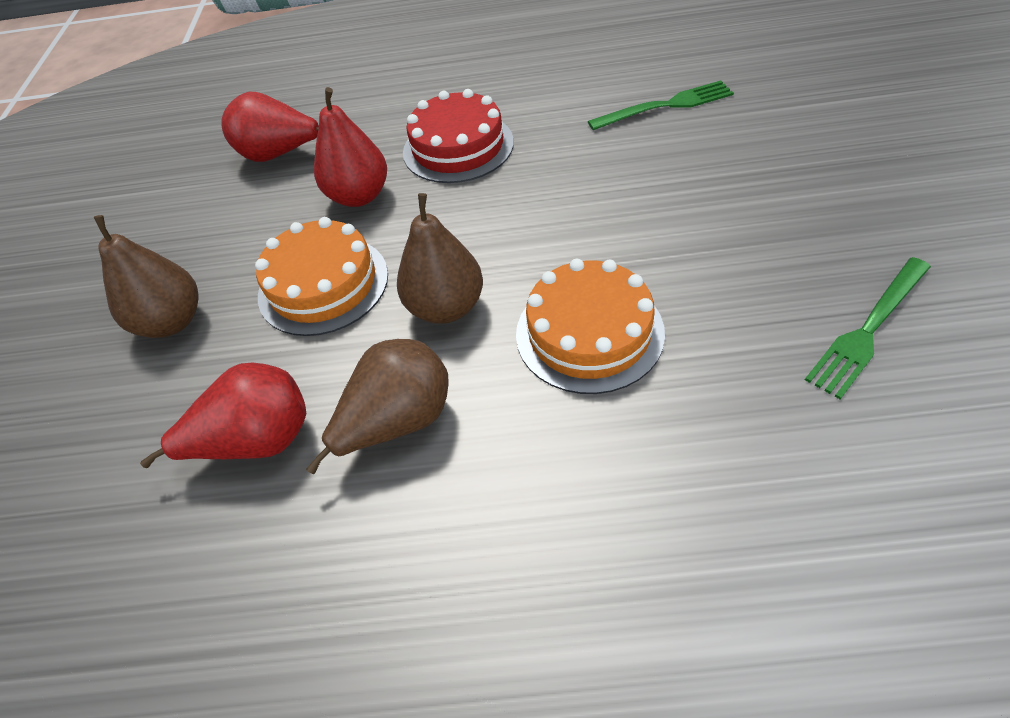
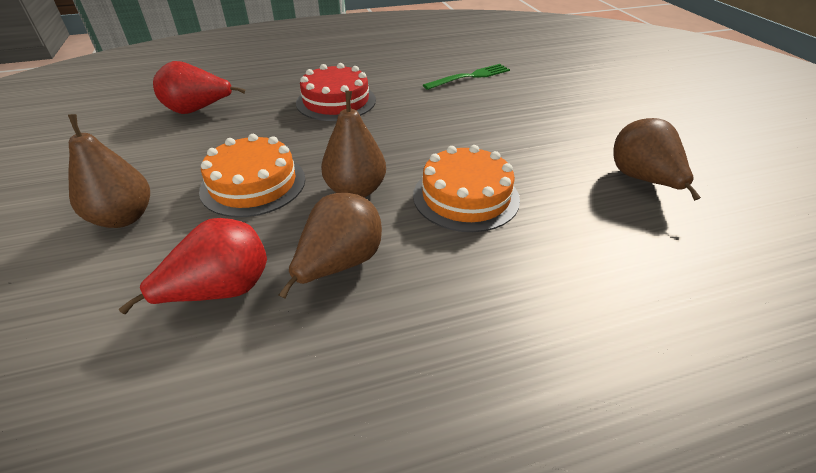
camera: 20 degrees left, 10 degrees down
(359, 196) = (269, 131): red pear -> none
(868, 329) = (642, 180): green fork -> brown pear

